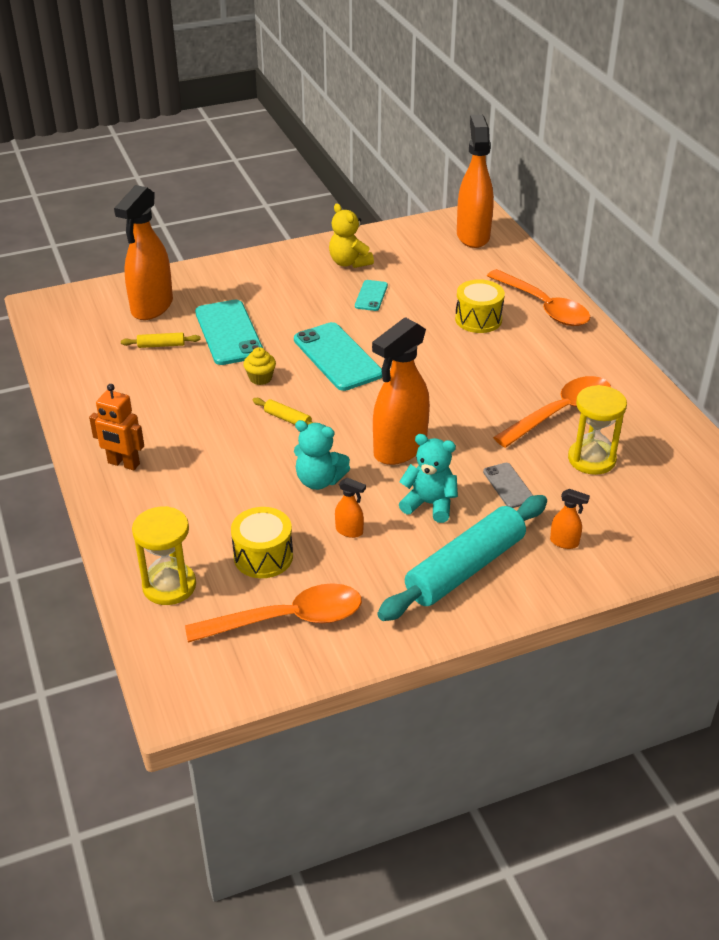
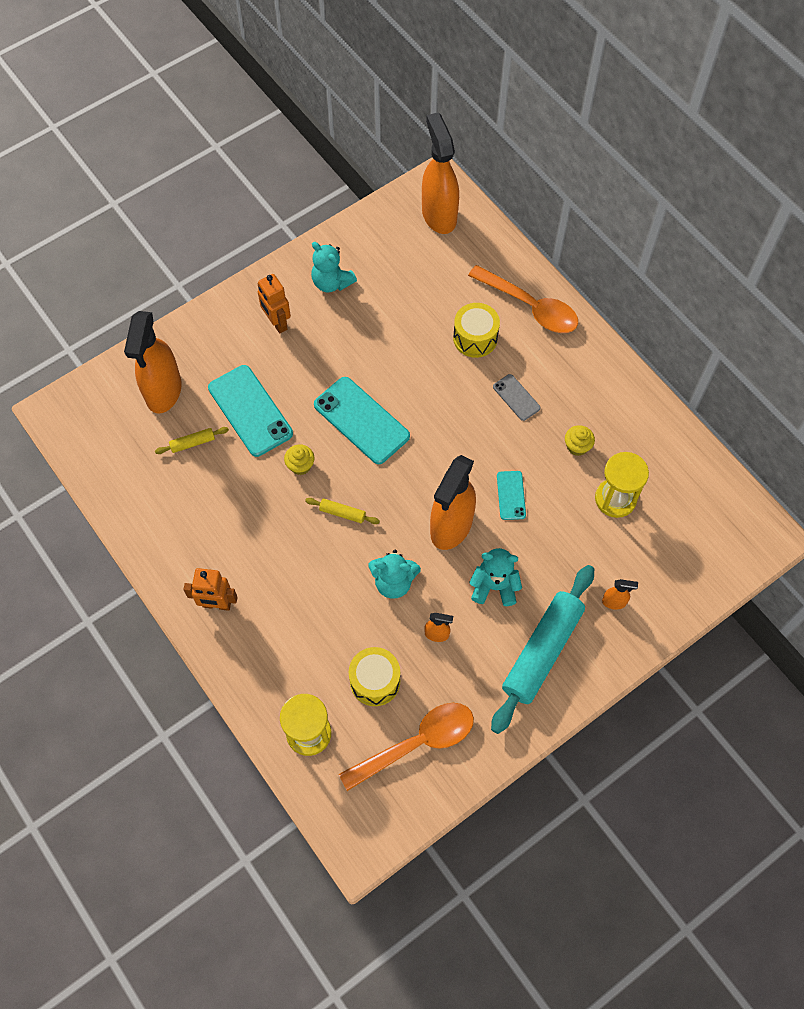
camera: 15 degrees left, 25 degrees up
(284, 280) = (277, 323): none -> orange robot
(349, 262) = (331, 282): yellow teddy bear -> turquoise teddy bear
(371, 296) = (367, 327): turquoise phone -> turquoise phone (511, 495)
(508, 486) = (553, 548): grey phone -> grey phone (516, 397)
(561, 412) = (577, 446): orange spoon -> yellow cupcake

